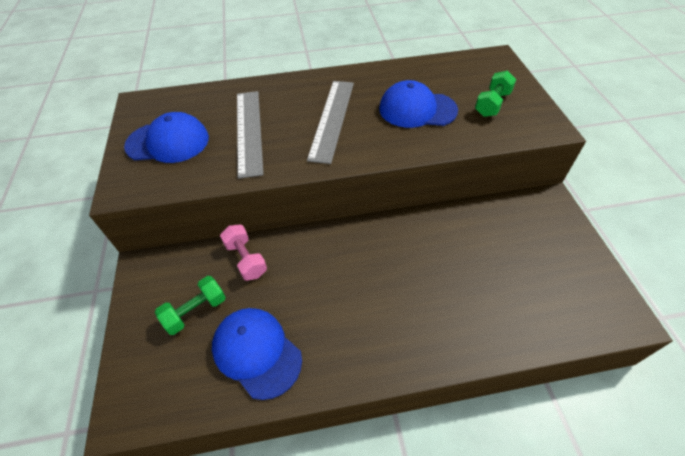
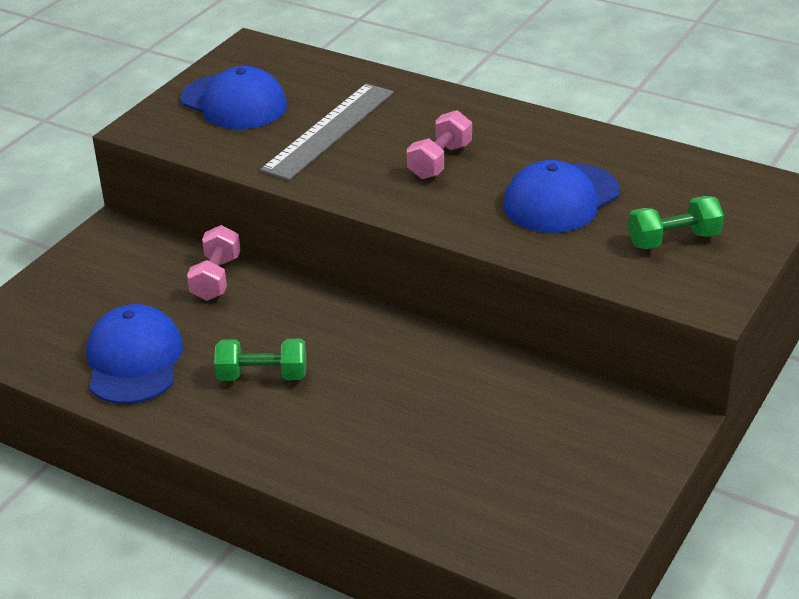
camera: 40 degrees right, 15 degrees down
(195, 311) = (118, 295): green dumbbell -> green dumbbell (262, 376)
(332, 119) = (440, 161): grey ruler -> pink dumbbell
(417, 109) = (561, 199): blue cap -> blue cap turned 90 degrees counterclockwise

